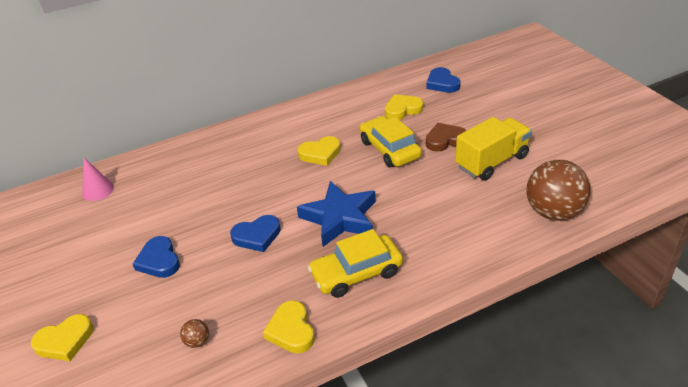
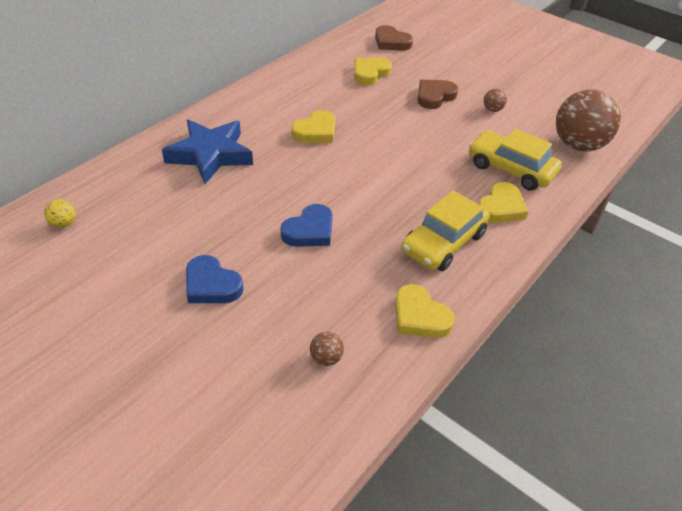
camera: 30 degrees left, 5 degrees up
(65, 341) = (157, 408): yellow heart -> yellow heart (501, 207)
(98, 190) = (63, 224): pink cone -> yellow ball
(340, 218) = (386, 192): blue star -> blue star (210, 155)
(390, 149) = (386, 114): yellow car -> yellow car (511, 169)
(442, 83) = (391, 42): blue heart -> brown heart
(491, 162) = (492, 110): yellow truck -> brown ball

